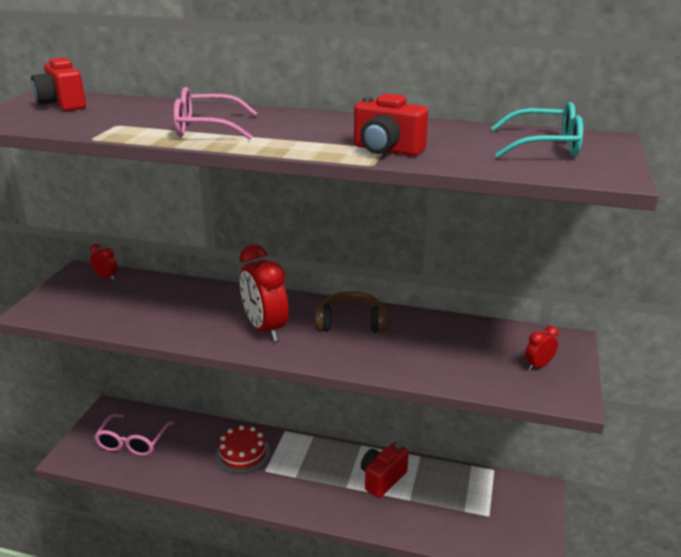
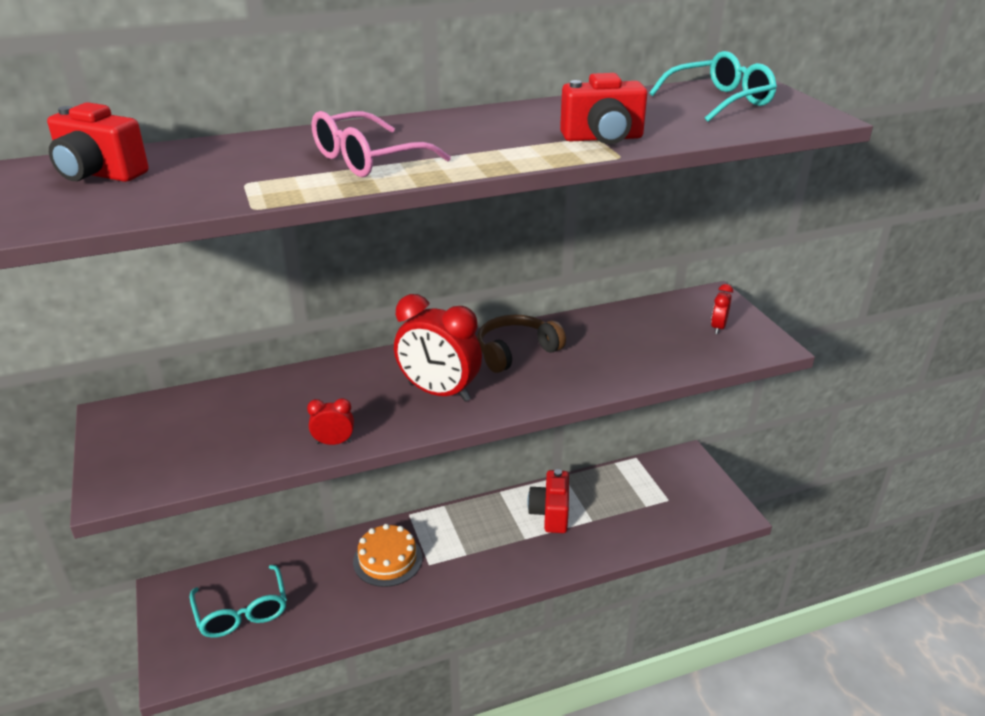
camera: 35 degrees left, 5 degrees up
(106, 277) = (162, 409): red clock -> red clock (334, 442)
(133, 441) = (242, 611): pink glasses -> turquoise glasses
(242, 454) = (387, 559): red cake -> orange cake

